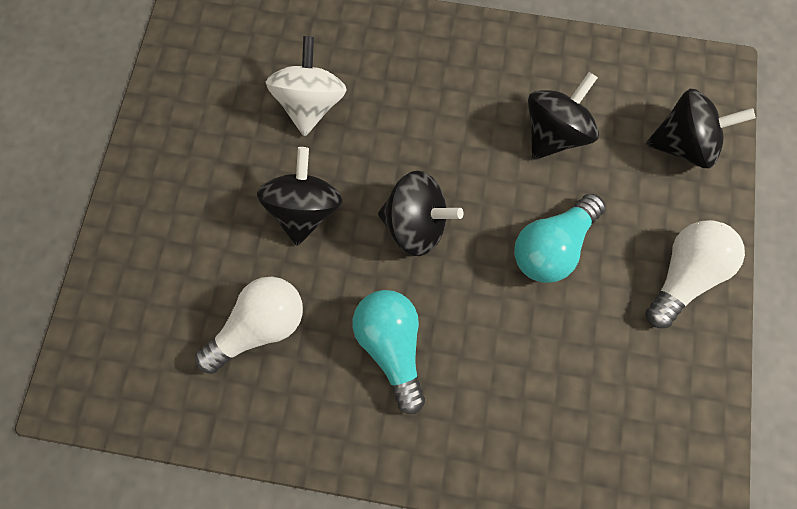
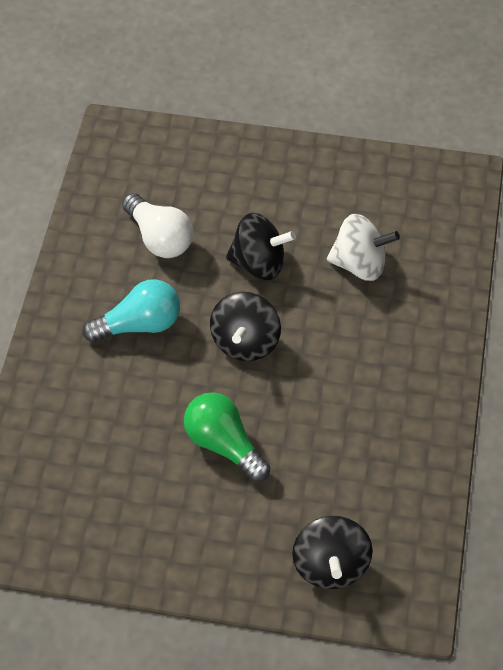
camera: 90 degrees right, 20 degrees down
(551, 246) = (224, 445): turquoise light bulb -> green light bulb
(553, 133) = (338, 454): black spinning top -> none
(682, 274) = (194, 551): white light bulb -> none

